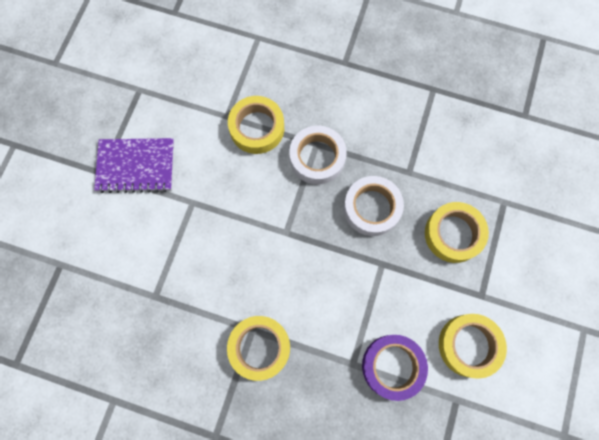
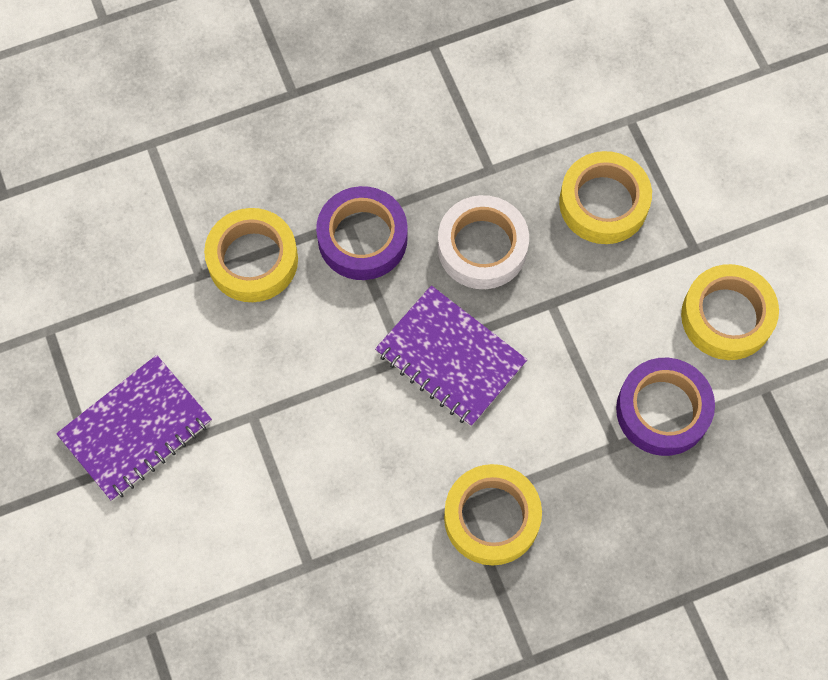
camera: 40 degrees left, 5 degrees down
(308, 250) = (450, 357): none -> purple notebook
(317, 158) = (362, 238): white tape -> purple tape

